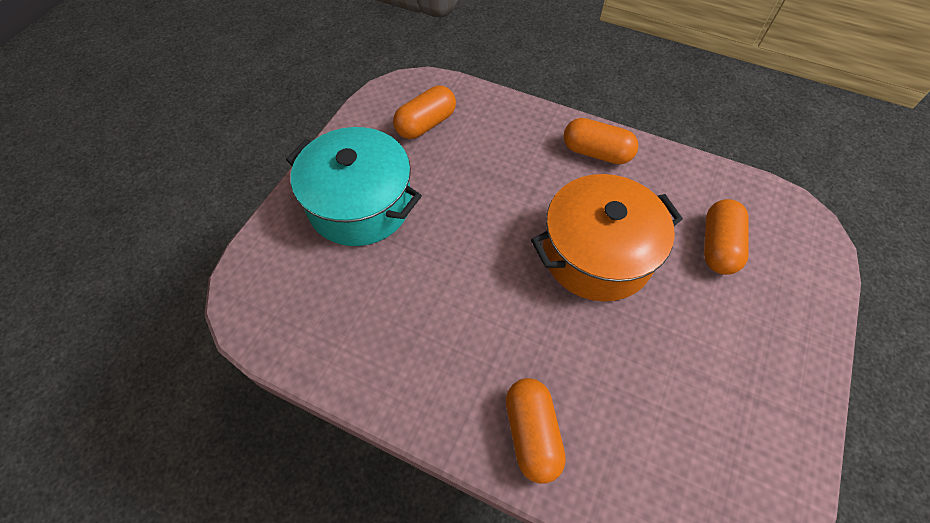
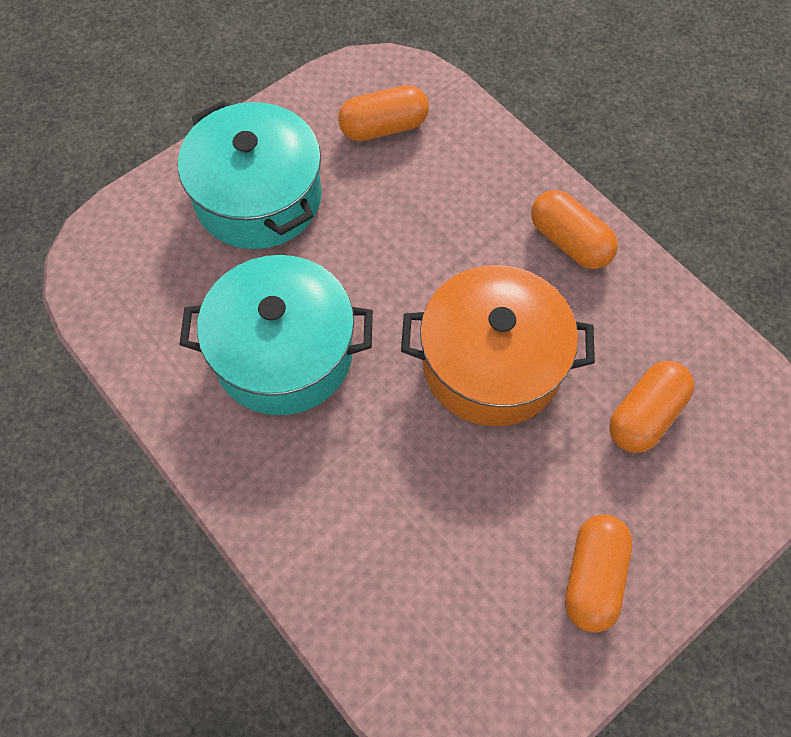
camera: 25 degrees right, 5 degrees up
(443, 310) = (283, 353): none -> turquoise pot
(531, 433) = (303, 520): orange capsule -> orange capsule (593, 577)

